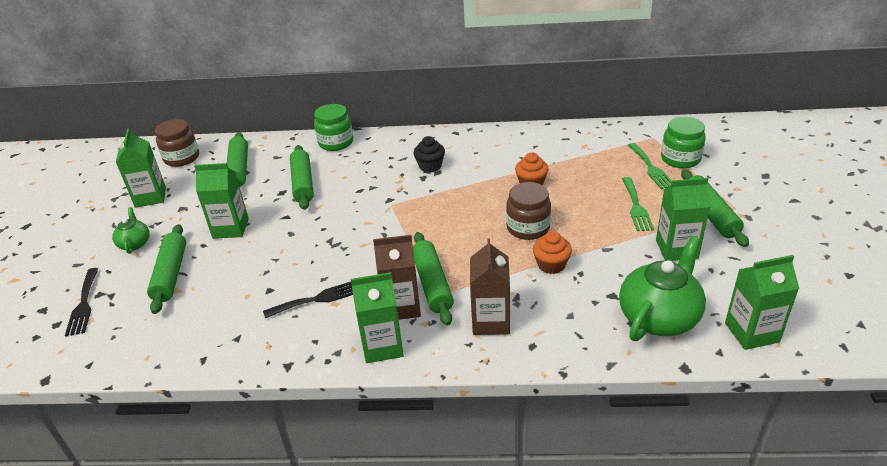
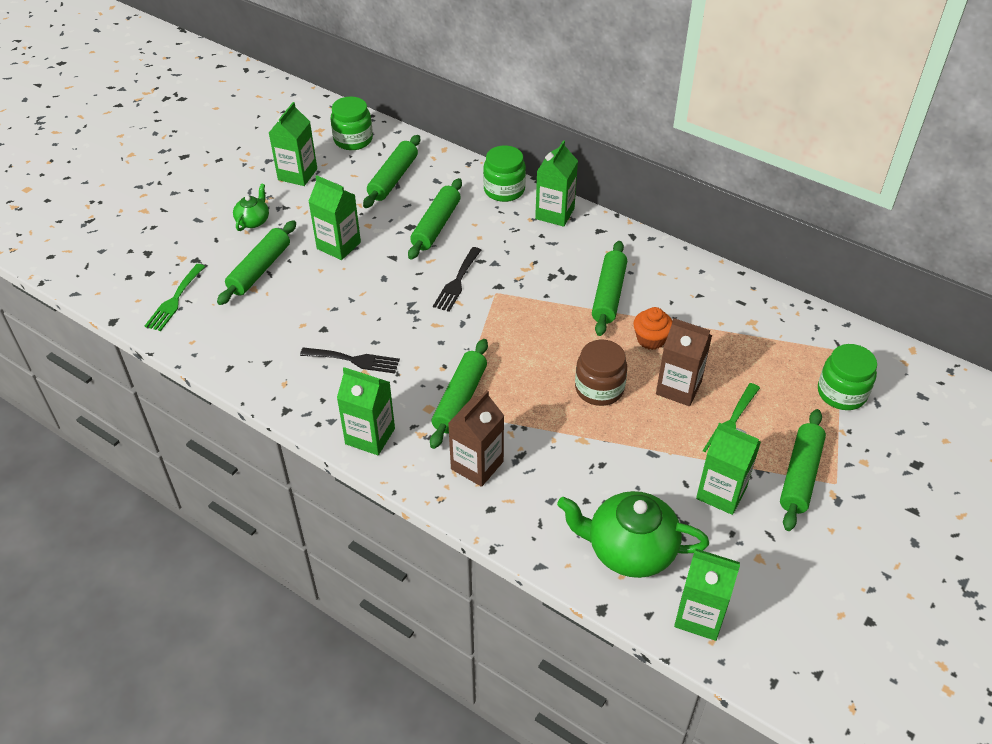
camera: 30 degrees right, 10 degrees up
(83, 304) = (178, 264): black fork -> black fork (457, 282)
(182, 158) = (353, 140): brown jar -> green jar
(387, 141) = (555, 213): none -> green carton
(401, 307) = (415, 407): brown carton -> brown carton (678, 388)
(430, 166) = (570, 266): black cupcake -> none
(475, 171) = (609, 295): none -> green rolling pin
(551, 265) = (583, 440): orange cupcake -> none
(650, 168) = (796, 387): green fork -> green fork (174, 300)
(659, 317) = (629, 550): green teapot -> green teapot turned 150 degrees counterclockwise

